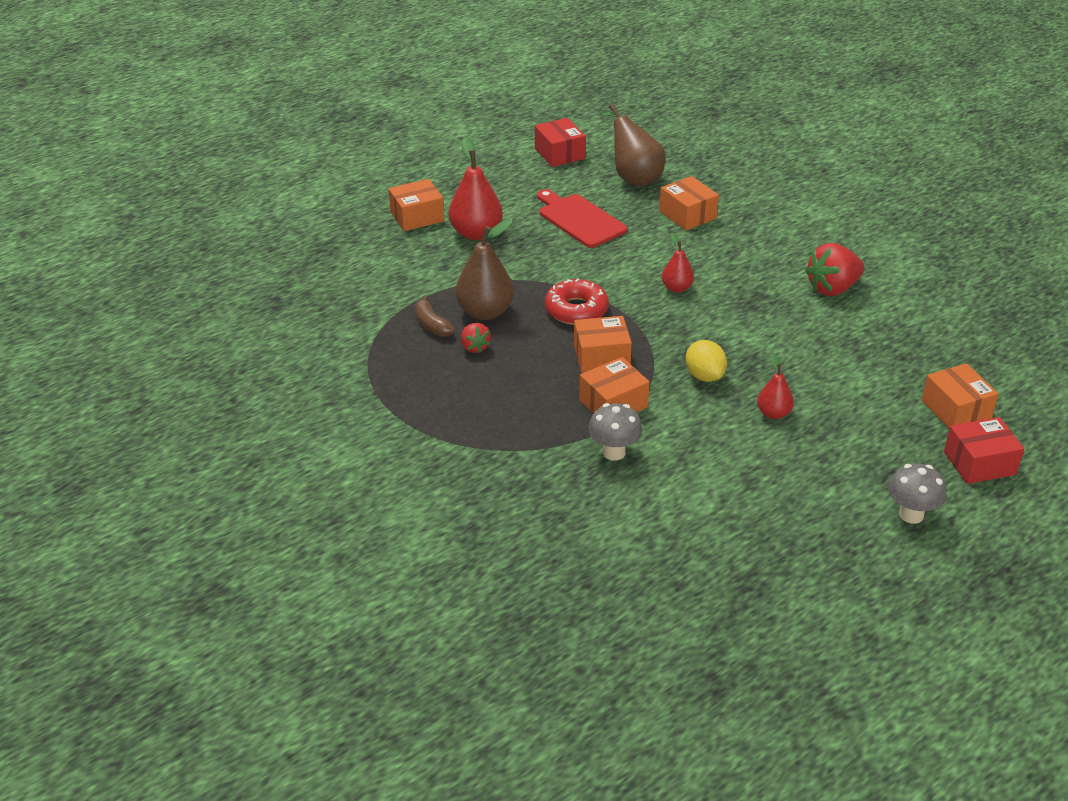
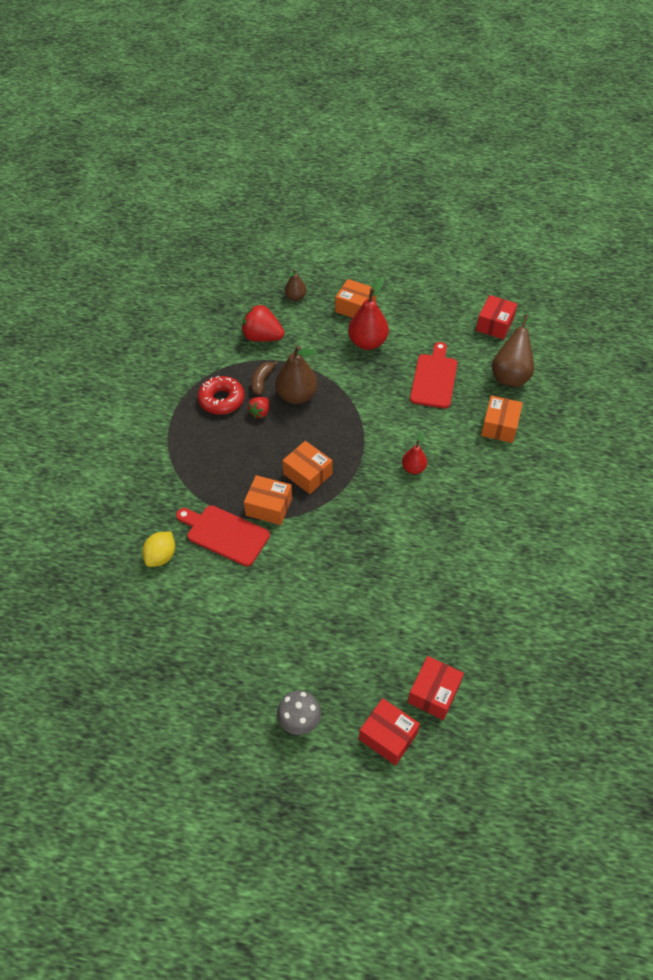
camera: 50 degrees right, 15 degrees up
(343, 245) = (295, 297): none -> brown pear
(576, 310) = (340, 434): red donut -> red donut (221, 400)
(614, 452) = (225, 534): grey mushroom -> red cutting board
(704, 376) = (337, 535): yellow lemon -> yellow lemon (161, 556)
(773, 413) = (334, 592): red pear -> none
(832, 288) = (501, 549): red strawberry -> red strawberry (262, 337)
(956, 410) = (434, 693): orange box -> red box

